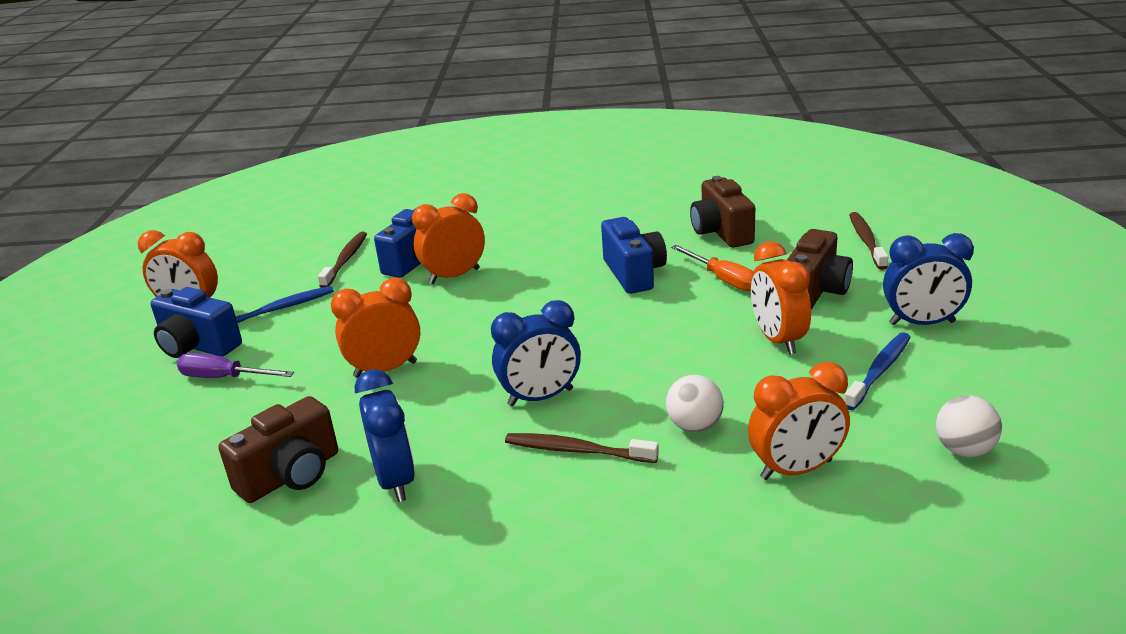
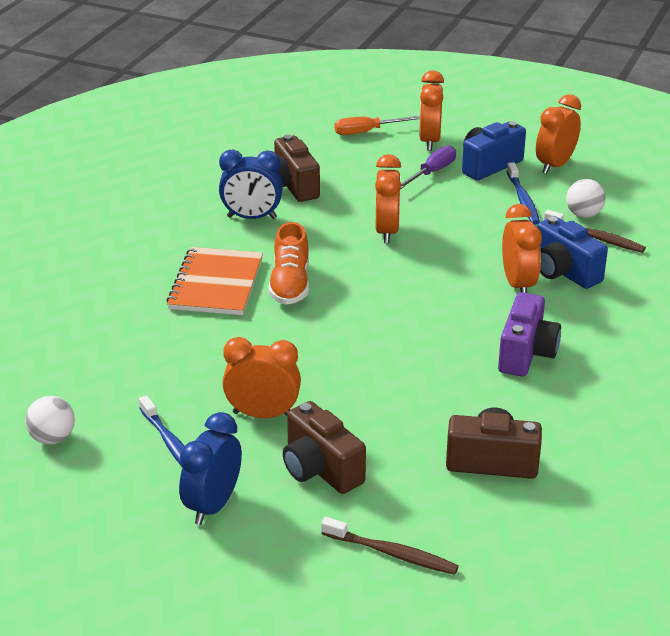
camera: 110 degrees right, 5 degrees up
(540, 397) = (290, 284): blue clock -> orange shoe
(565, 250) = (526, 353): none -> purple camera
(577, 450) = (216, 284): brown toothbrush -> orange notebook
(634, 273) = (444, 378): blue camera -> none
(694, 426) = (195, 336): white ball -> white ball (583, 214)
(723, 279) = (390, 424): orange screwdriver -> orange screwdriver (367, 132)
(796, 469) = (110, 359): orange clock -> orange clock (429, 141)

